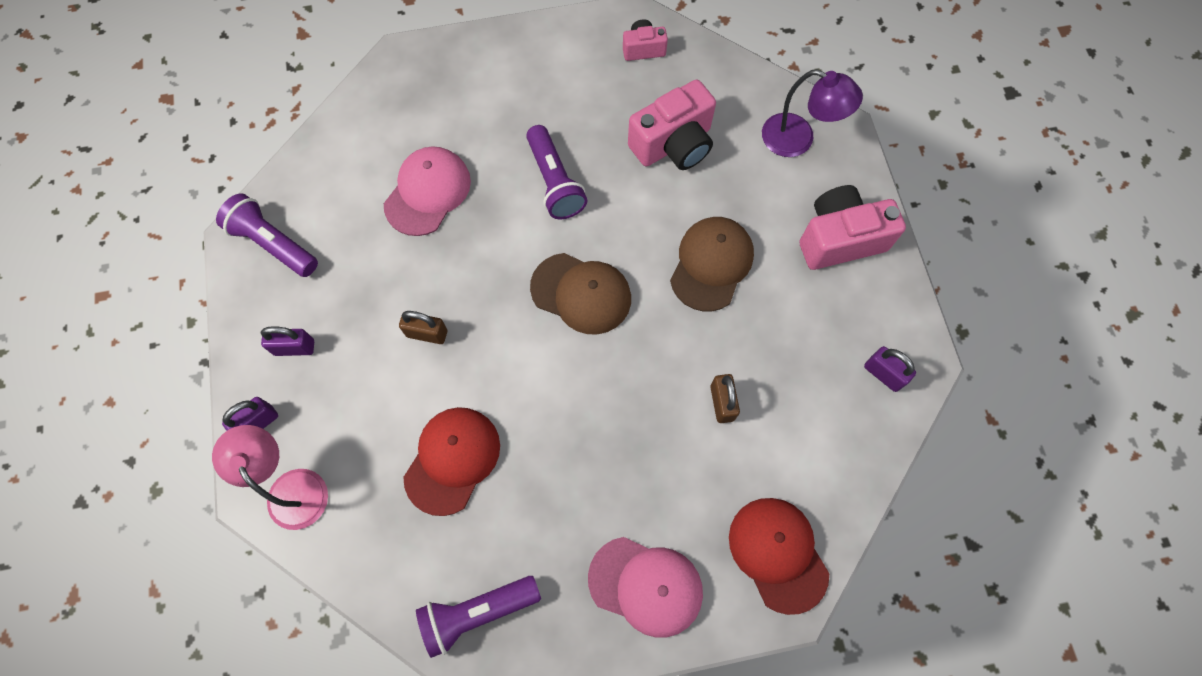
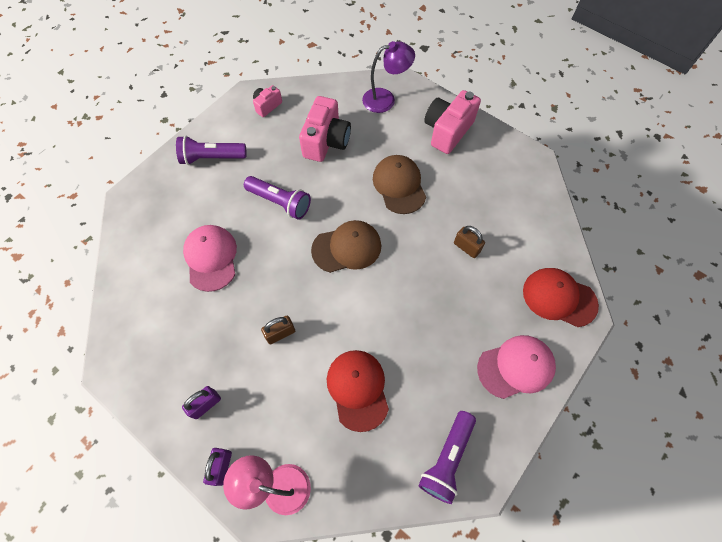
camera: 40 degrees left, 5 degrees down
(273, 243) = (137, 356): purple flashlight -> purple flashlight (212, 158)
(883, 374) = (524, 177): purple padlock -> none

